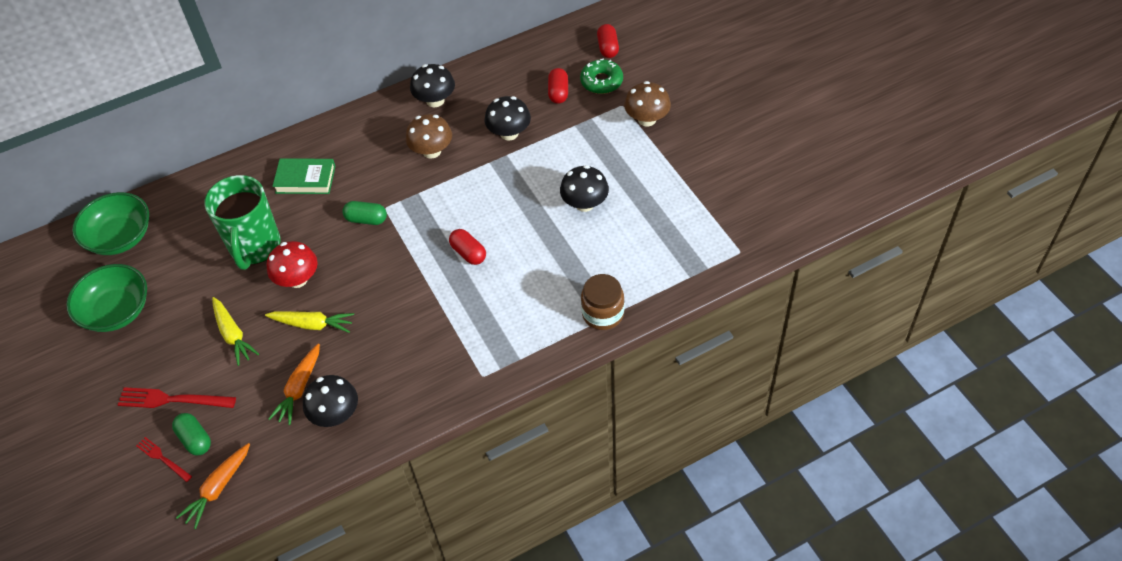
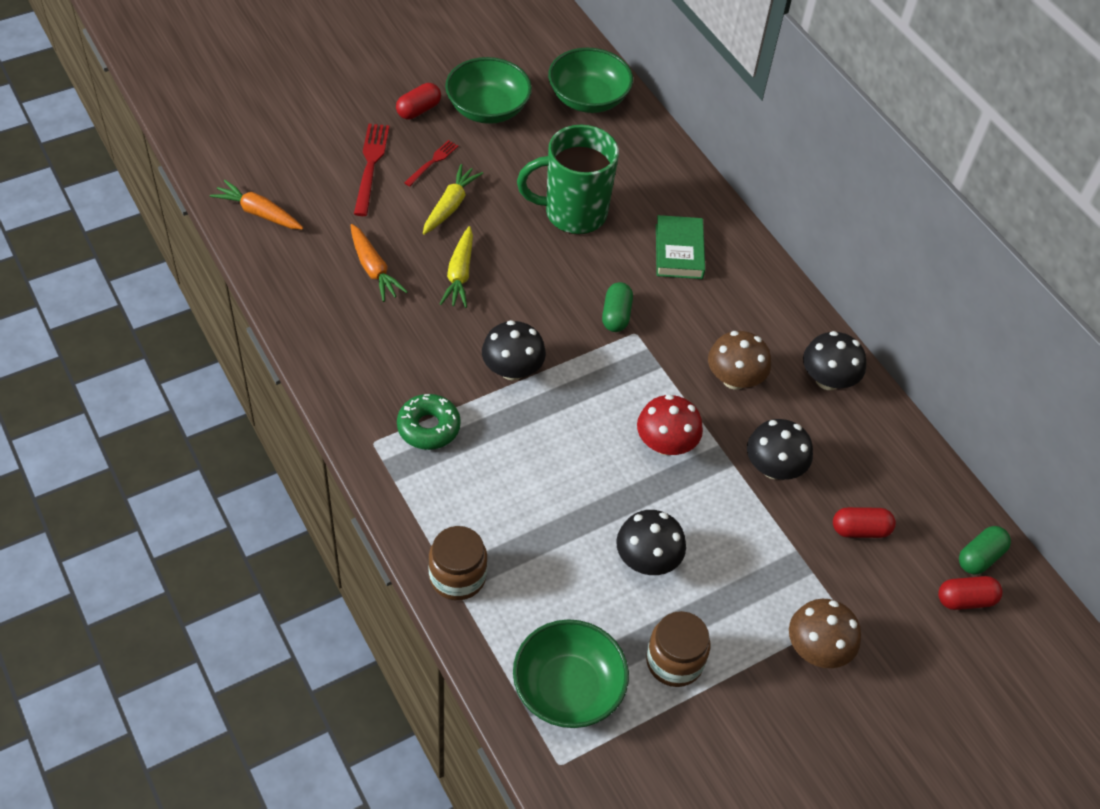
camera: 80 degrees right, 0 degrees up
(163, 458) = (300, 166): red fork -> red fork (432, 162)
(195, 439) = (320, 189): green capsule -> green capsule (980, 557)
(233, 335) = (450, 206): yellow carrot -> yellow carrot turned 150 degrees clockwise
(297, 279) = (525, 256): red mushroom -> red mushroom (665, 444)
(299, 388) = (373, 269): orange carrot -> orange carrot turned 135 degrees counterclockwise
(335, 414) = (336, 303): black mushroom -> black mushroom (512, 370)
(468, 253) = (561, 424): red capsule -> red capsule (418, 110)
(601, 81) = (890, 588): green donut -> green donut (428, 427)
(661, 191) = (674, 661): none -> brown jar
(685, 247) = (568, 688): none -> green bowl

